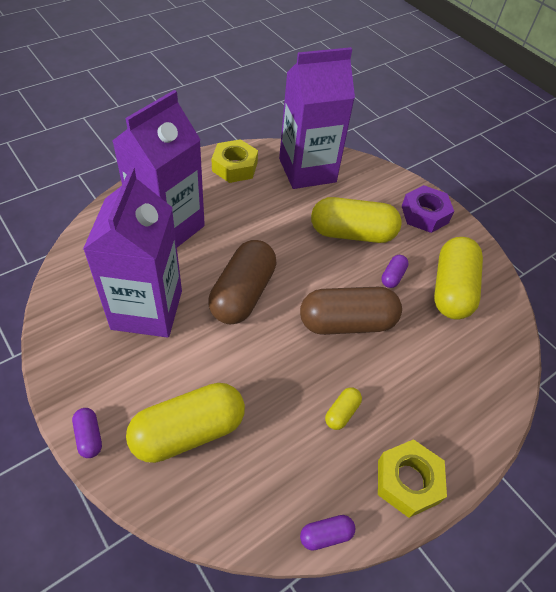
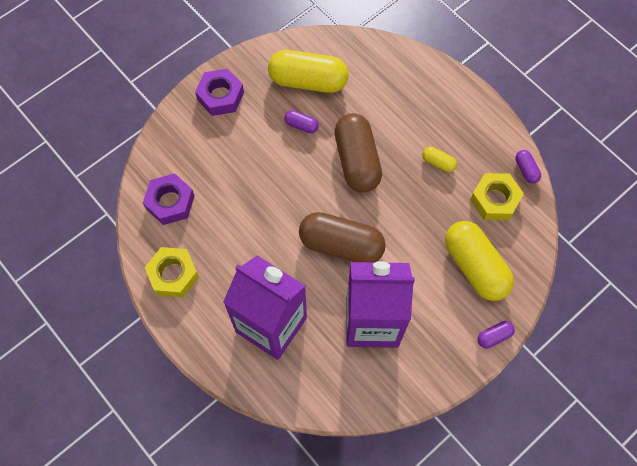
camera: 90 degrees left, 15 degrees up
(307, 170) = (170, 202): purple carton -> purple nut
(352, 233) = (255, 158): yellow capsule -> none
(408, 481) = (480, 121): yellow nut -> yellow nut (494, 200)

